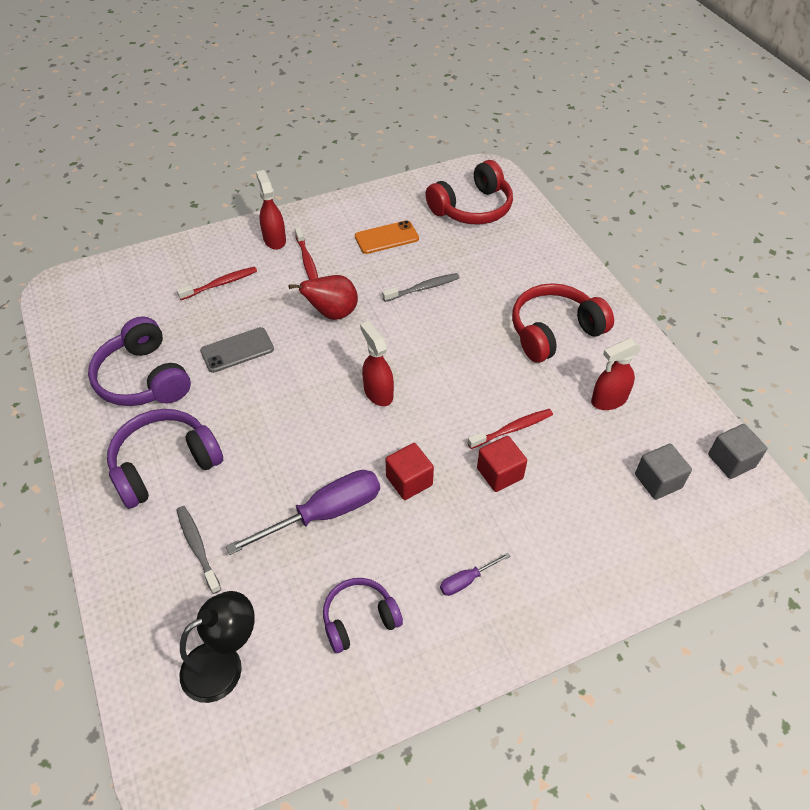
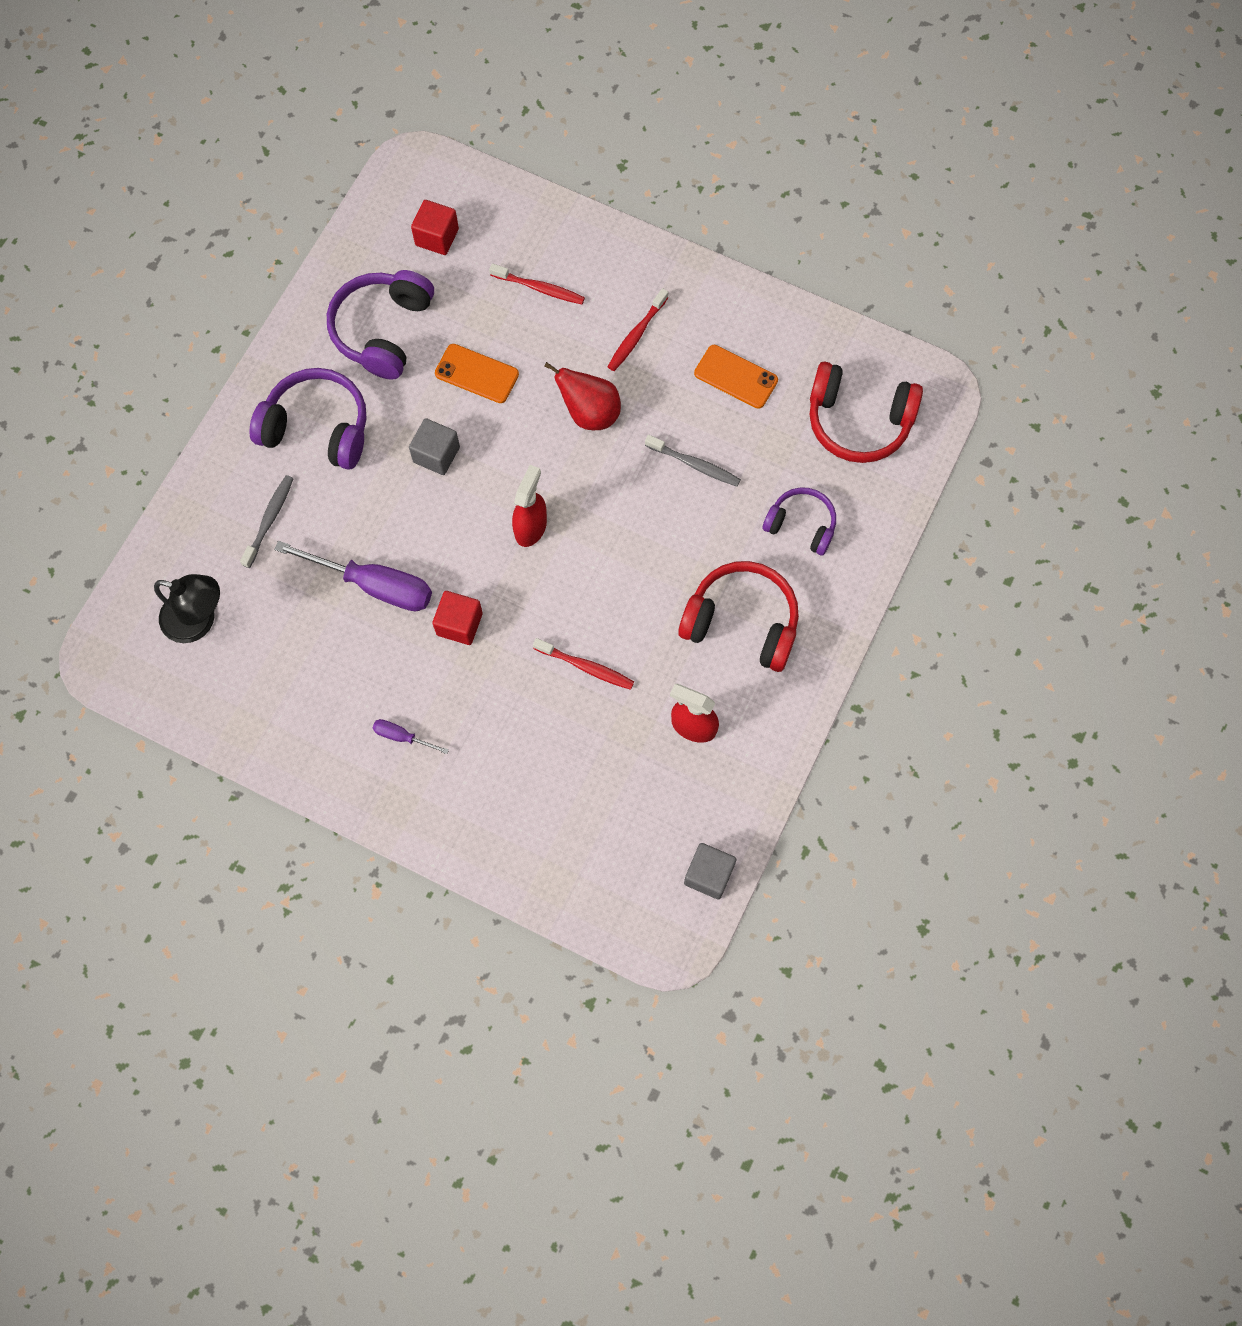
camera: 50 degrees right, 20 degrees up
(237, 350) = (477, 374): grey phone -> orange phone
(274, 239) = (638, 281): red spray bottle -> none
(359, 619) = (307, 684): purple headphones -> purple headphones (801, 525)
(499, 473) = (528, 690): red cube -> red cube (437, 237)
(658, 481) = (630, 824): grey cube -> grey cube (436, 455)

